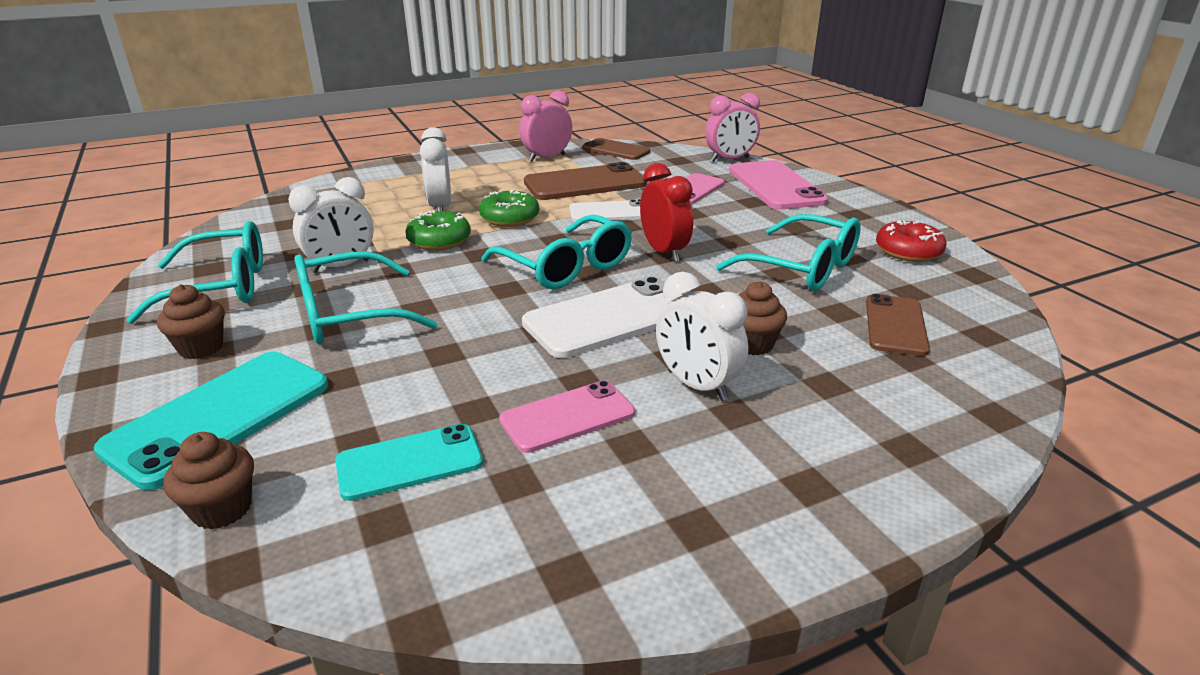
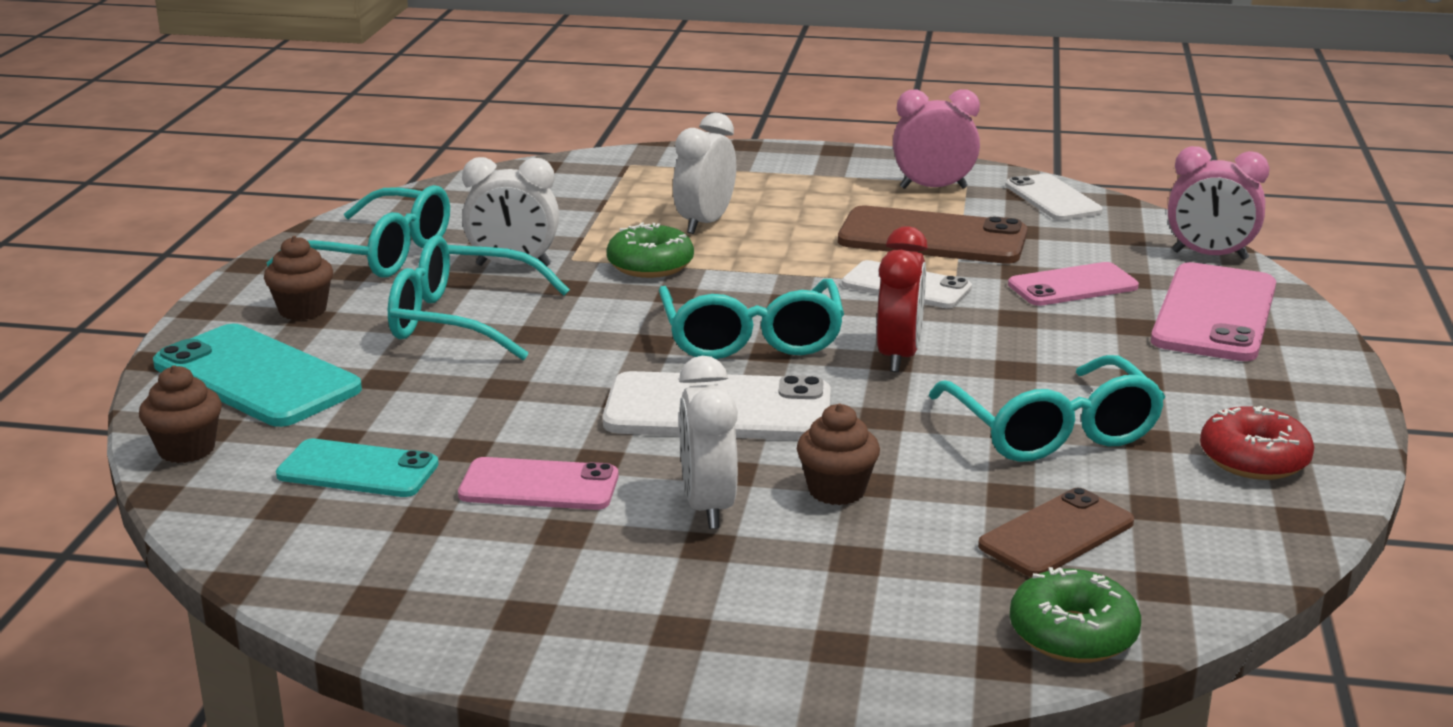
camera: 35 degrees right, 5 degrees down
(220, 416) = (256, 377): turquoise phone -> turquoise phone turned 60 degrees clockwise
(509, 218) = (768, 260): green donut -> green donut (1072, 634)
(616, 150) = (1052, 199): brown phone -> white phone

